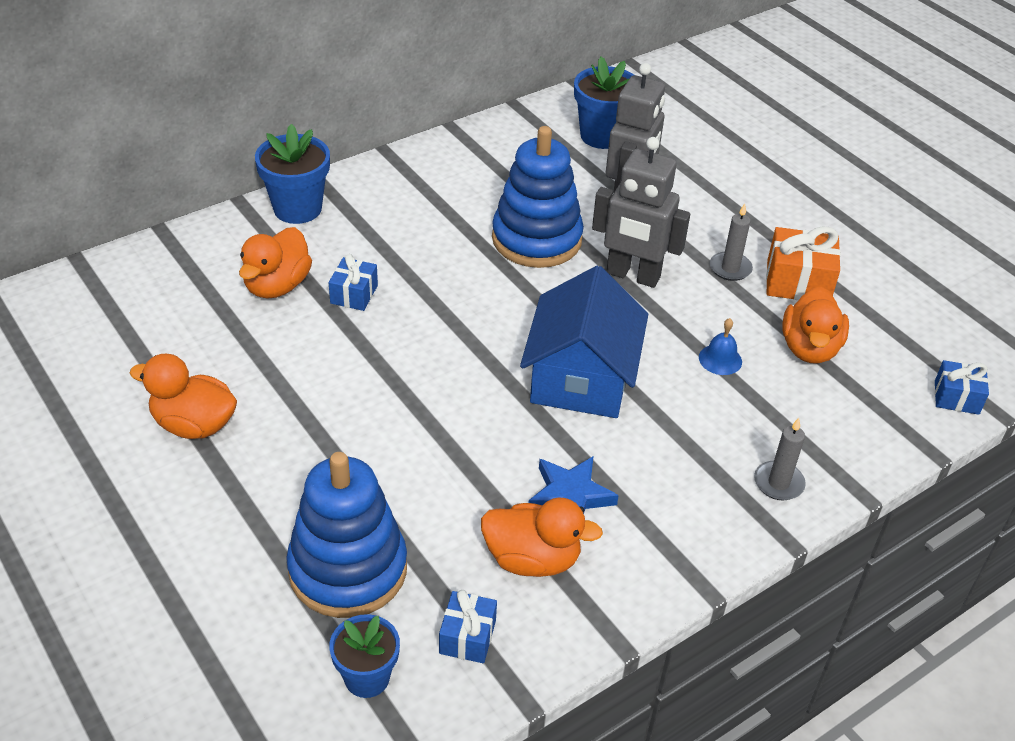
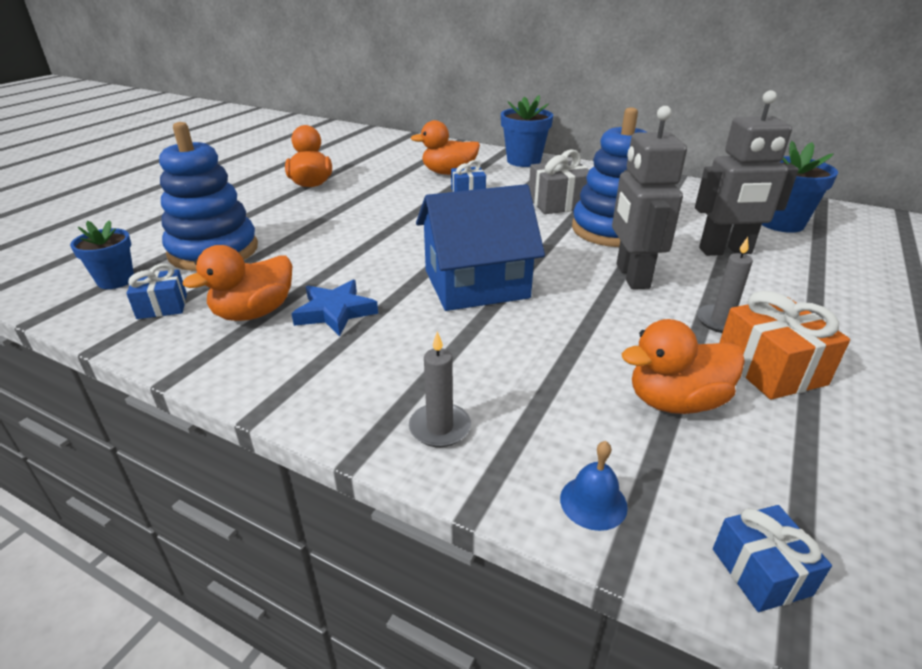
camera: 65 degrees right, 10 degrees down
(446, 242) = (559, 203): none -> grey gift
(532, 559) = (254, 313): orange duck -> orange duck turned 60 degrees clockwise
(720, 359) = (583, 346): blue bell -> blue bell (593, 502)

